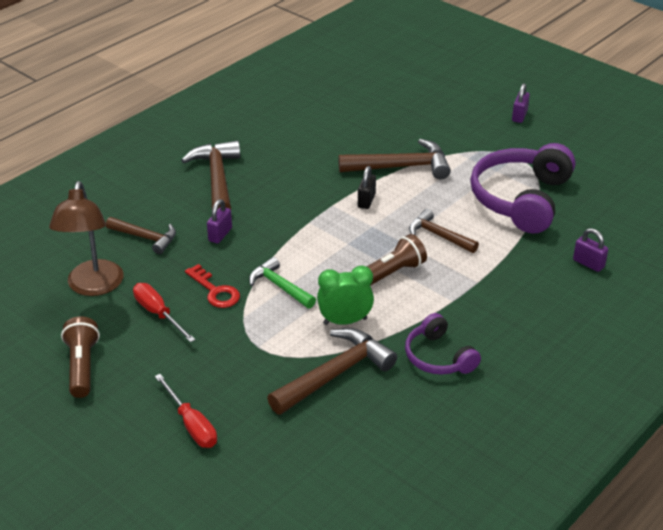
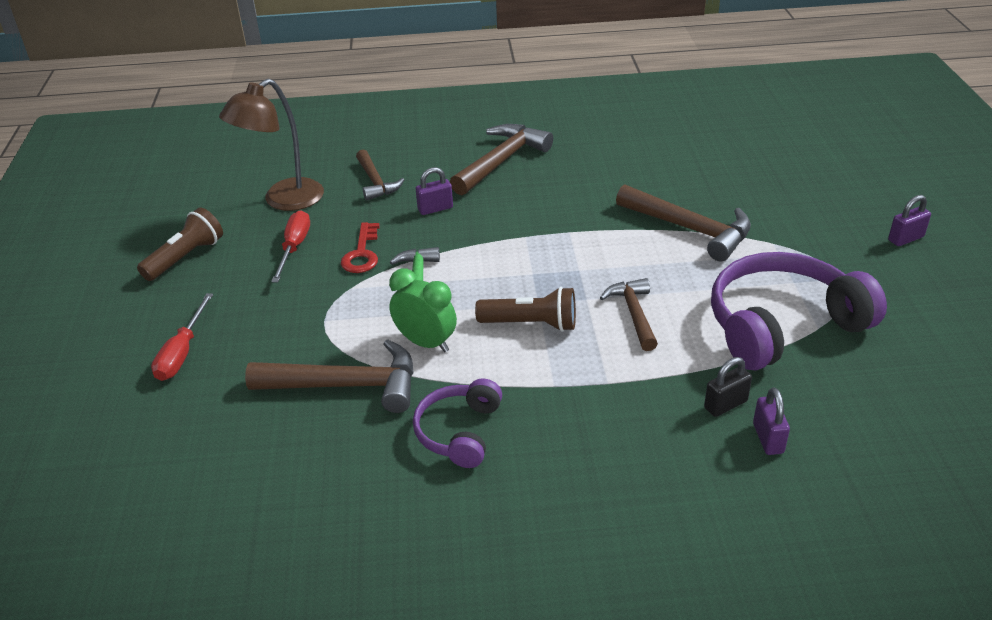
camera: 45 degrees right, 0 degrees up
(366, 201) = (608, 244): black padlock -> black padlock (725, 404)

